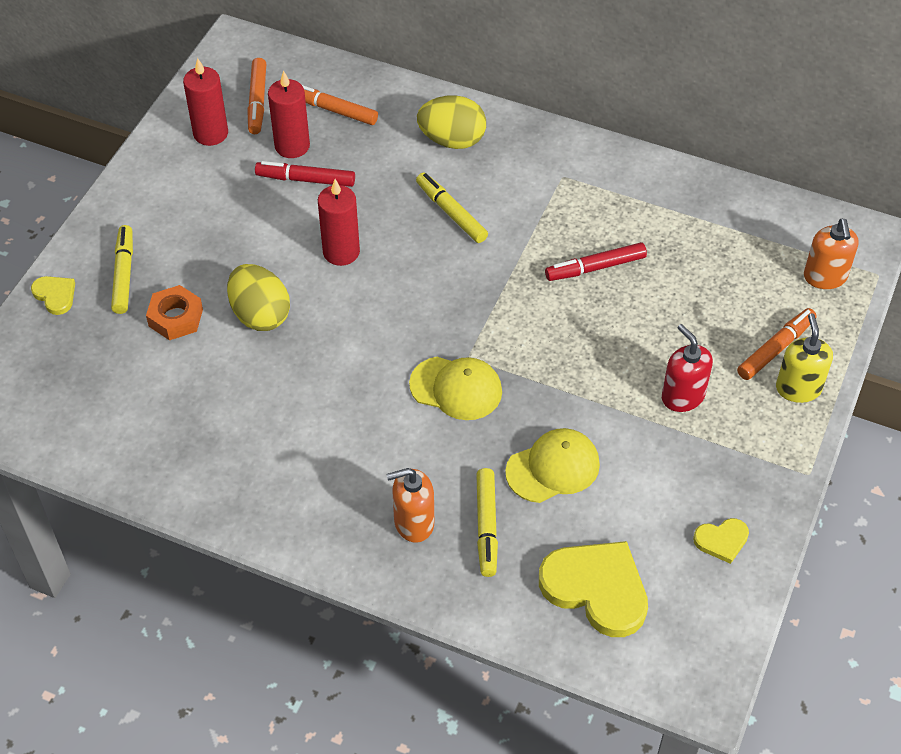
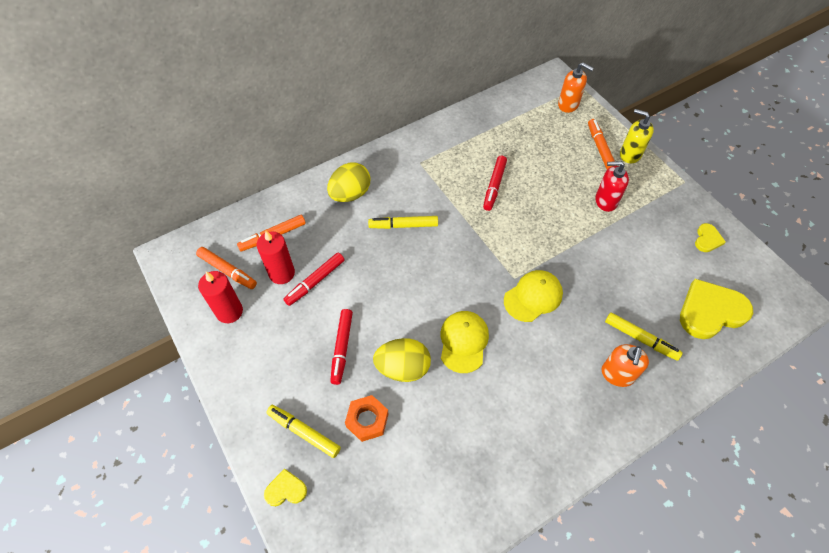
camera: 55 degrees left, 5 degrees up
(242, 249) = (342, 348): none -> red marker
(341, 252) = (388, 296): red candle -> none
(553, 468) = (618, 284): yellow cap -> yellow cap (463, 342)

